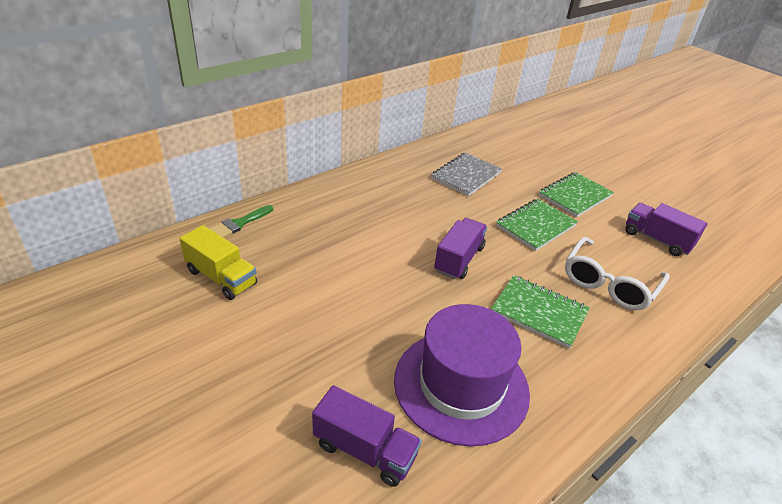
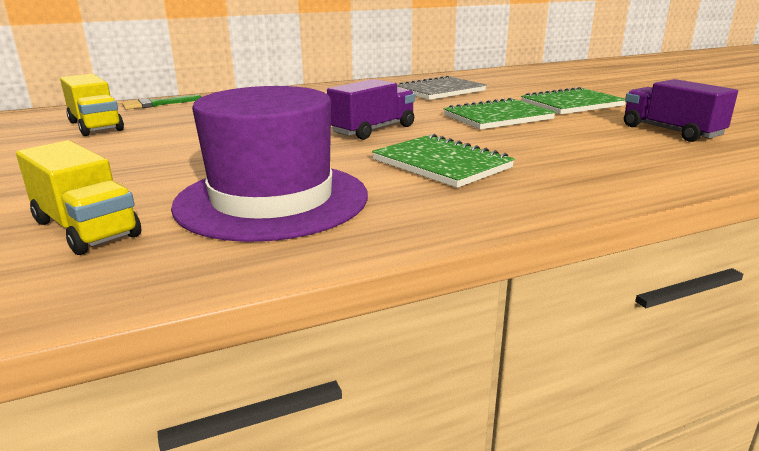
camera: 20 degrees right, 15 degrees down
(365, 450) = (86, 228): purple truck -> yellow truck
(609, 283) = (567, 153): white glasses -> none

